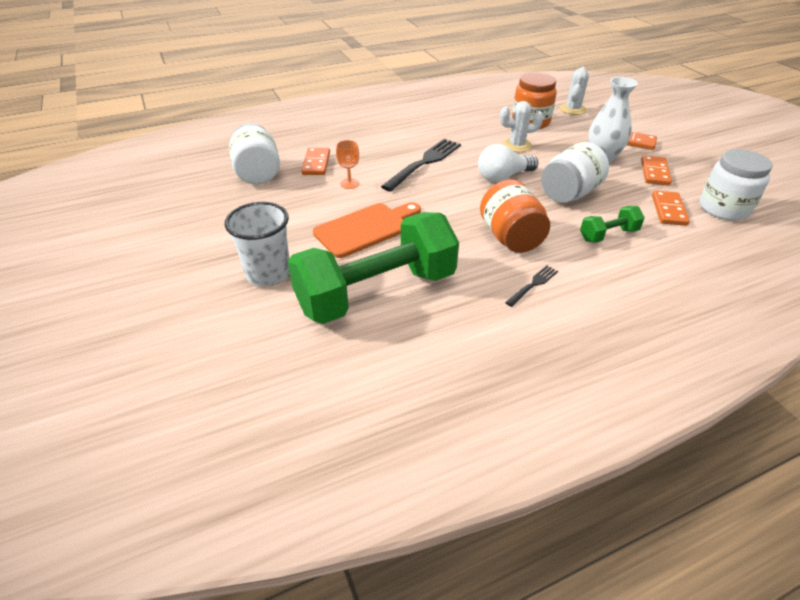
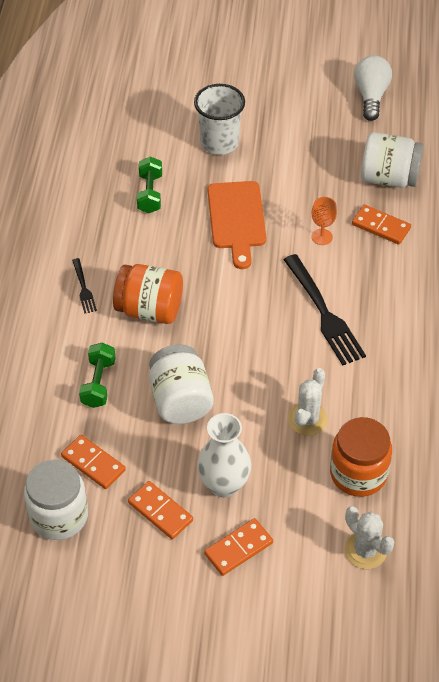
camera: 120 degrees right, 10 degrees up
(376, 292) = (150, 193): green dumbbell -> green dumbbell, size x0.43
(503, 177) = (250, 364): white light bulb -> white light bulb (371, 96)

